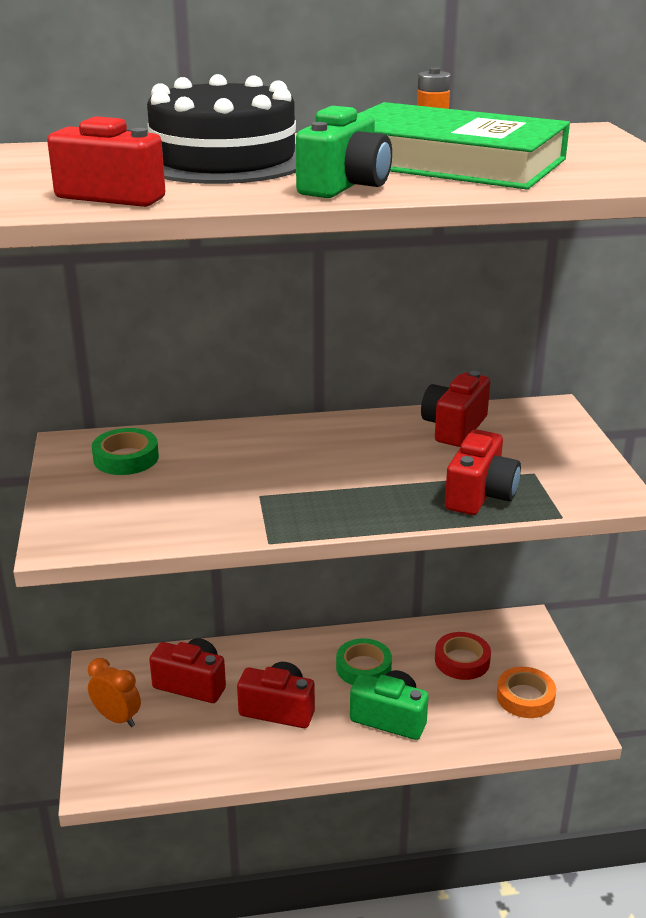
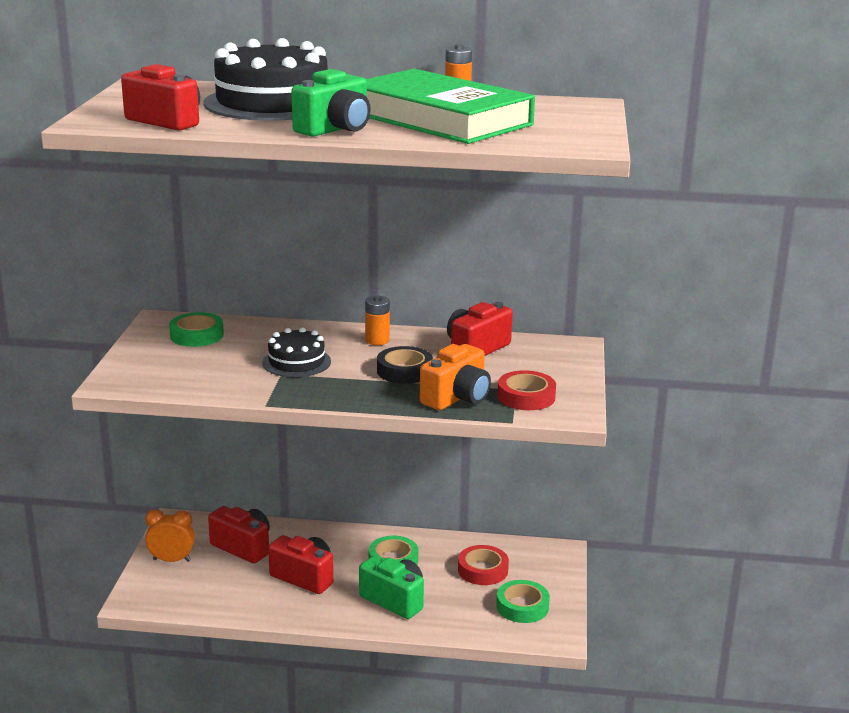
camera: 15 degrees right, 5 degrees down
(117, 718) = (172, 560): orange clock -> orange clock turned 45 degrees counterclockwise
(267, 476) = (296, 362): none -> black cake
(340, 433) = (377, 340): none -> orange battery
(397, 469) = (404, 371): none -> black tape
(480, 495) = (457, 398): red camera -> orange camera
(525, 697) = (522, 606): orange tape -> green tape
(552, 481) = (526, 397): none -> red tape

